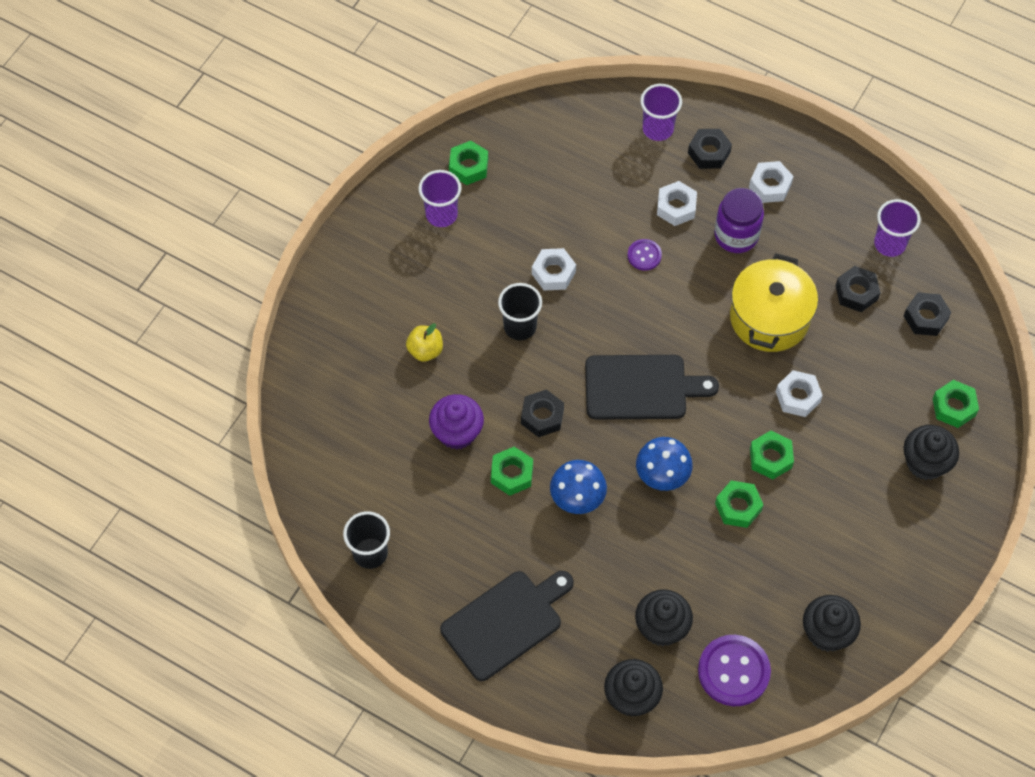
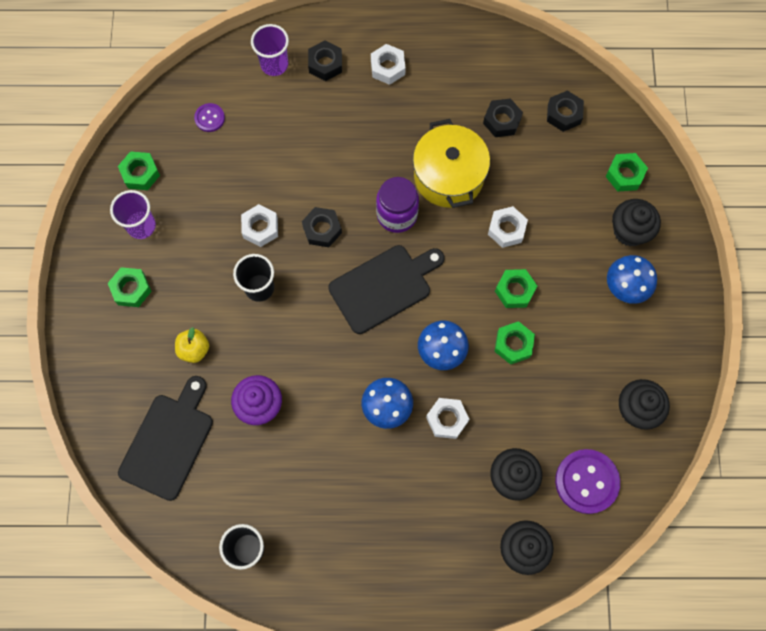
camera: 30 degrees left, 10 degrees up
(506, 622) = (390, 544): black cutting board -> black cutting board (169, 442)
(512, 474) = (324, 416): green nut -> green nut (131, 289)
(542, 416) = (320, 354): black nut -> black nut (322, 229)
(644, 255) = (323, 175): purple button -> purple button (209, 118)
(676, 207) = (325, 122): white nut -> white nut (447, 419)
(736, 235) = (385, 121): purple jar -> purple jar (397, 215)
(887, 513) = (625, 287): none -> blue mushroom
(889, 244) = (504, 68): purple cup -> none

